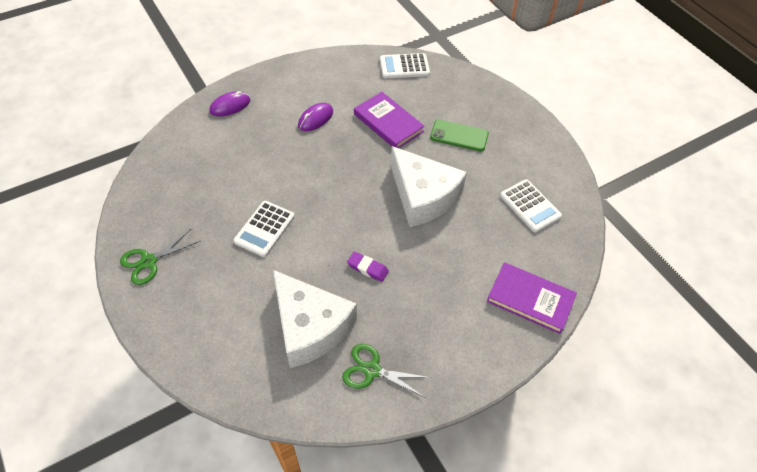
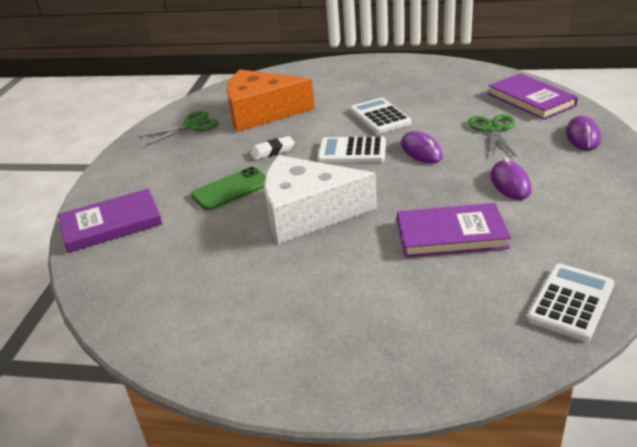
camera: 135 degrees right, 20 degrees down
(149, 261) = (406, 69): green scissors -> green scissors (493, 129)
(180, 149) = (531, 100): none -> purple book
(304, 177) = (421, 151): none -> purple mouse
(310, 327) = (261, 113): white cheese -> orange cheese
(367, 268) = (272, 151): purple eraser -> white eraser
(459, 136) = (365, 286): green phone -> green phone (231, 189)
(530, 206) = (190, 287): white calculator -> white calculator (352, 151)

